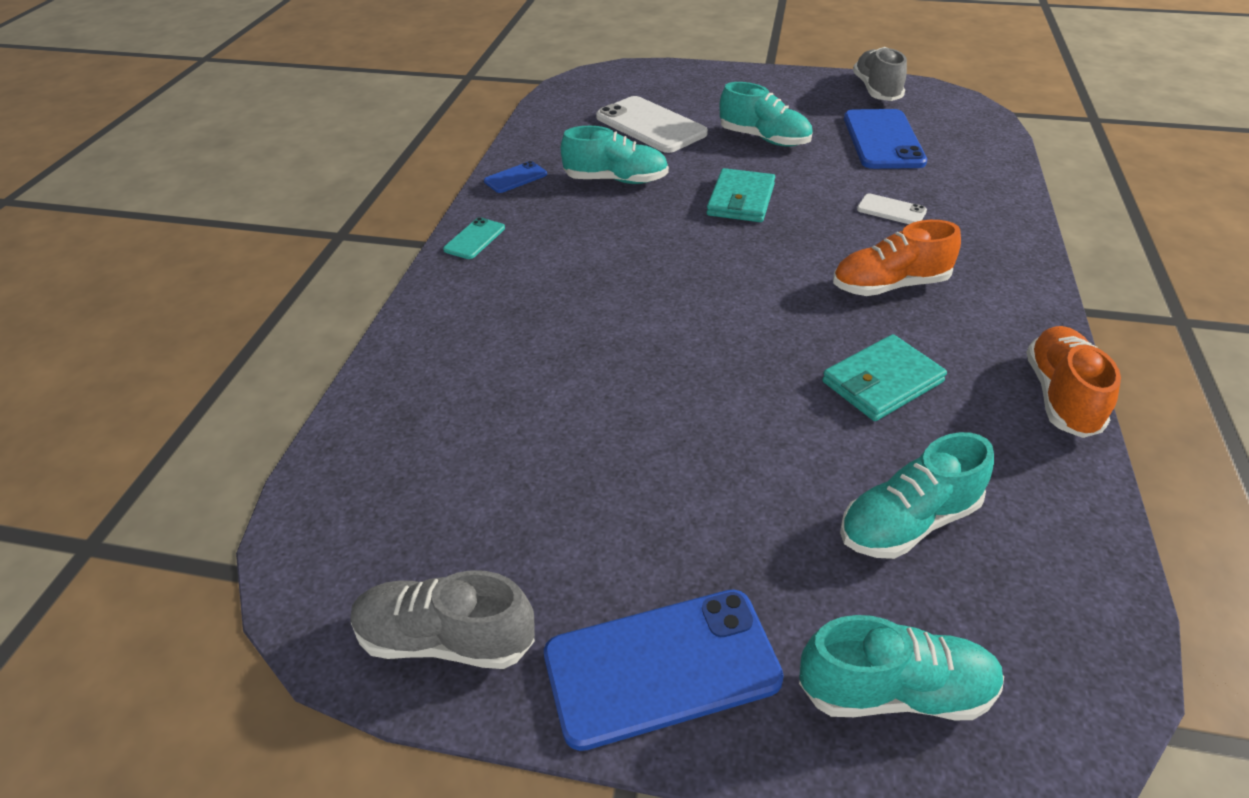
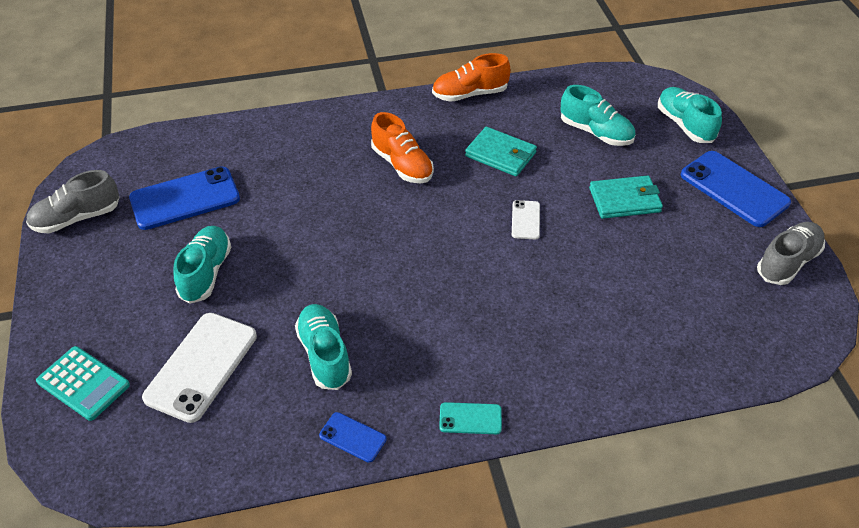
camera: 115 degrees left, 5 degrees up
(446, 639) = (787, 262): grey shoe -> grey shoe turned 120 degrees counterclockwise
(672, 82) = (83, 383): none -> turquoise calculator
(741, 200) = (324, 261): turquoise wallet -> turquoise wallet (624, 200)
(891, 210) = (303, 177): white phone -> white phone (525, 220)

